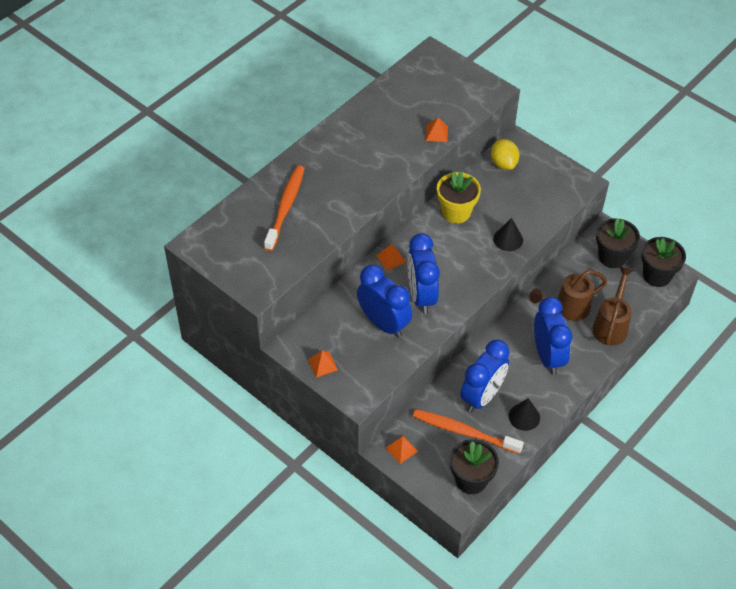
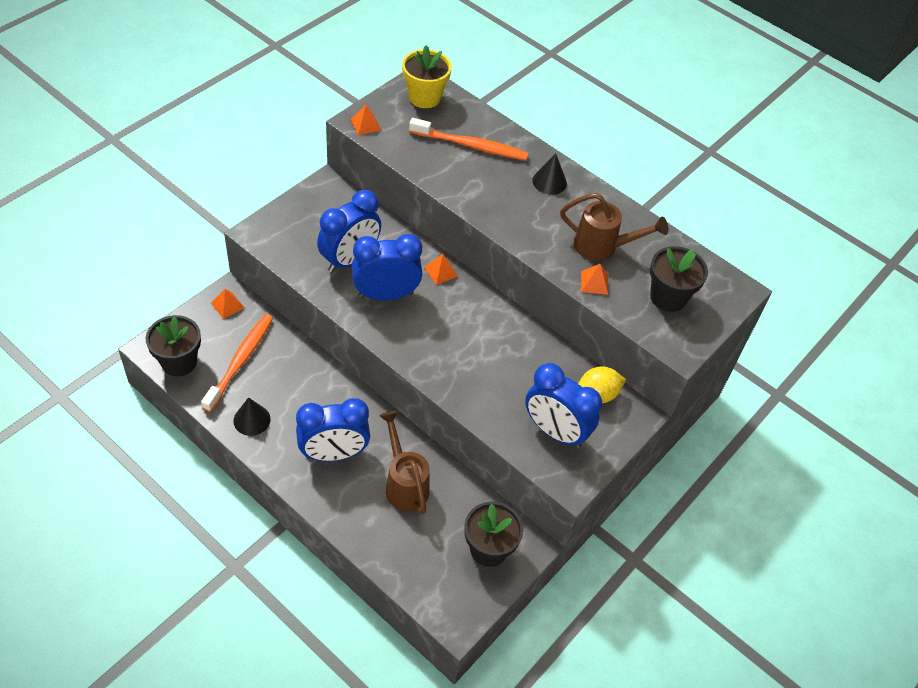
camera: 85 degrees right, 0 degrees up
(322, 364) = (301, 208): orange pyramid -> orange pyramid (365, 124)
(456, 212) = (512, 337): yellow flower pot -> yellow flower pot (424, 97)
(482, 396) = (284, 382): blue clock -> blue clock (555, 431)
(508, 239) = (470, 386): black cone -> black cone (549, 182)
(611, 325) = (376, 531): brown watering can -> brown watering can (603, 247)
(657, 275) = (457, 601): black flower pot -> black flower pot (668, 297)

